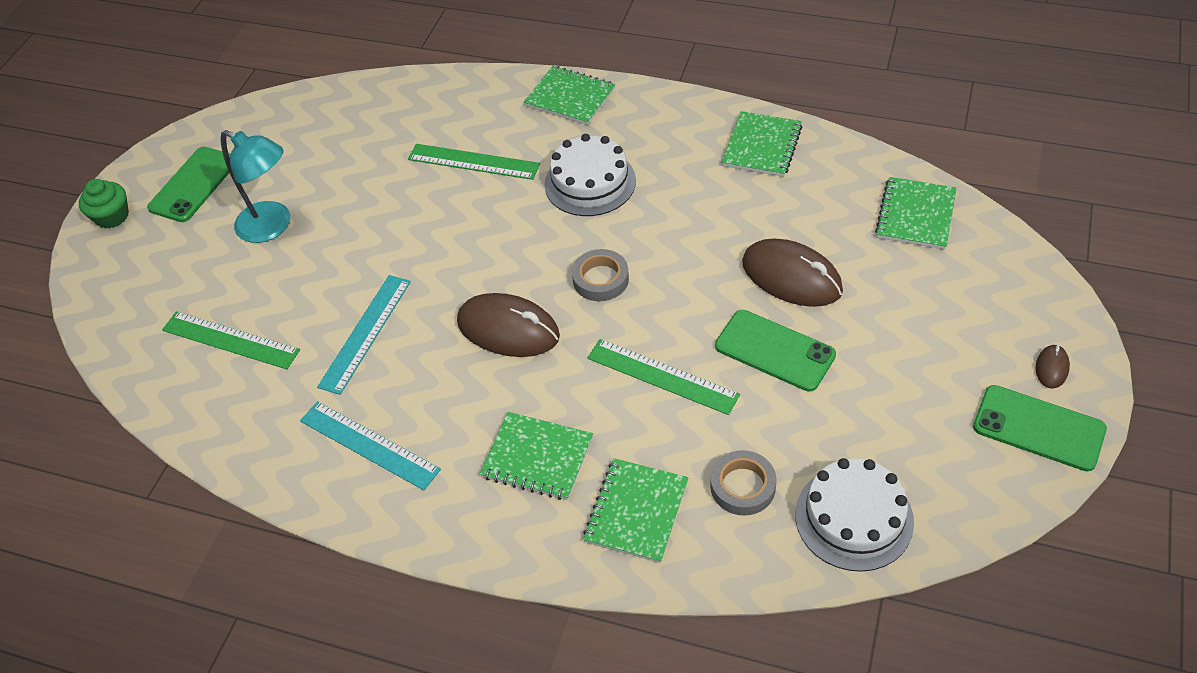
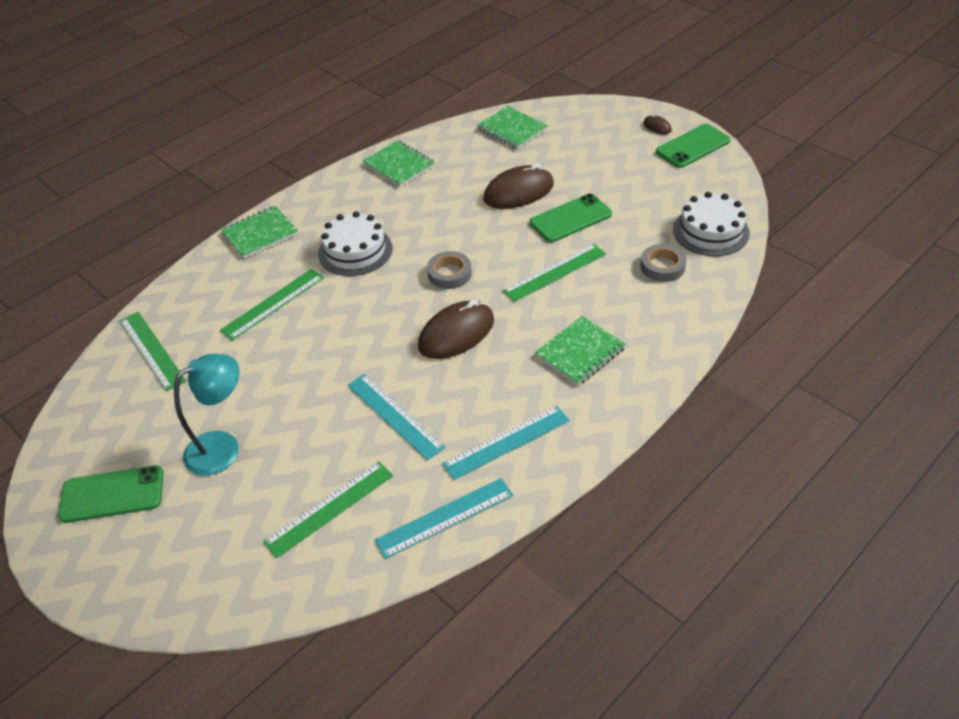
camera: 65 degrees left, 5 degrees down
(112, 216) = (89, 571): green cupcake -> none
(194, 184) = (112, 494): green phone -> green phone turned 60 degrees counterclockwise
(250, 435) = (444, 517): none -> turquoise ruler
(368, 113) = (152, 350): none -> green ruler
(636, 511) = (653, 318): green notebook -> none

